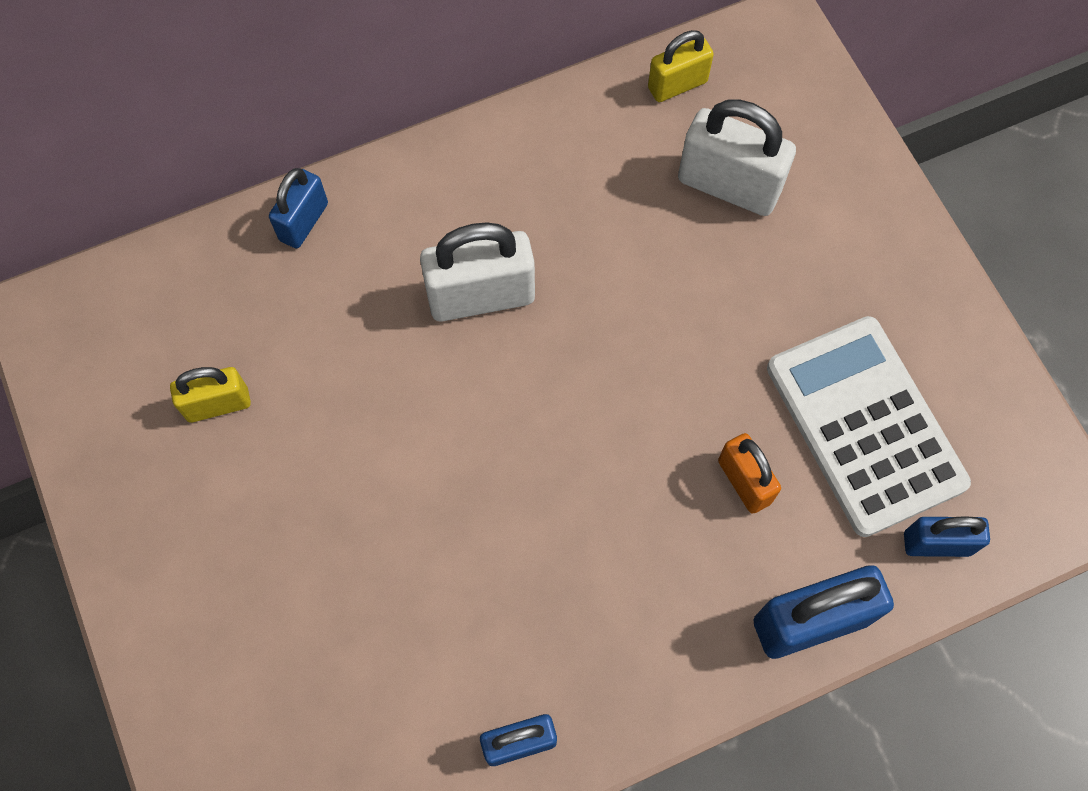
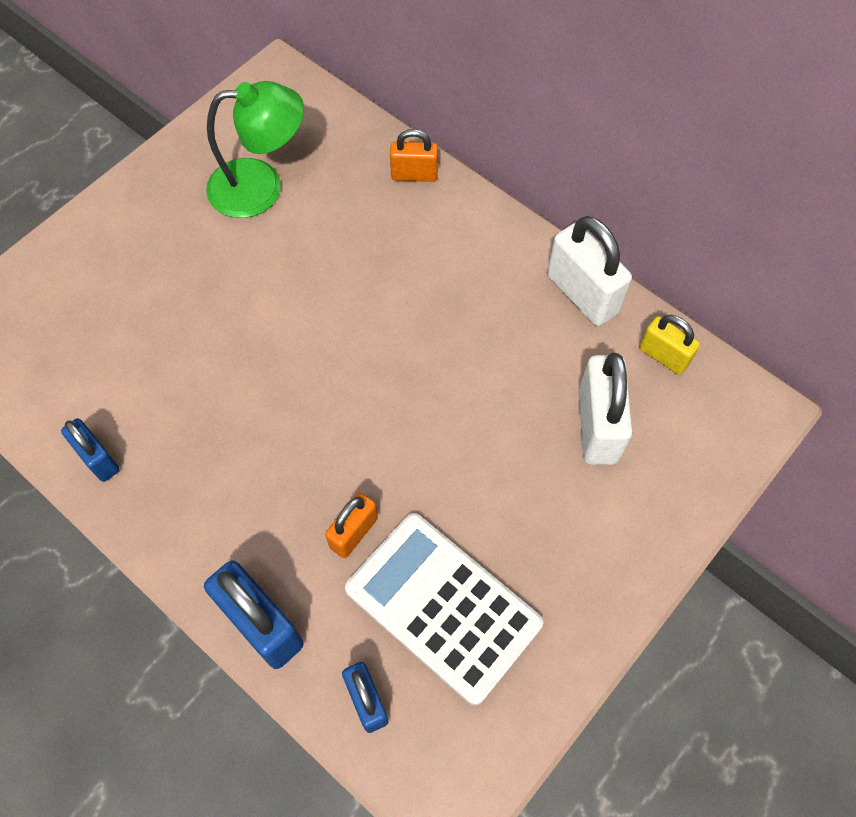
camera: 65 degrees right, 5 degrees down
(218, 404) = (261, 187): yellow padlock -> green lamp
(303, 222) = (414, 175): blue padlock -> orange padlock
(481, 296) = (414, 300): white padlock -> white padlock (582, 294)
(865, 425) = (443, 606): white calculator -> white calculator turned 90 degrees counterclockwise

